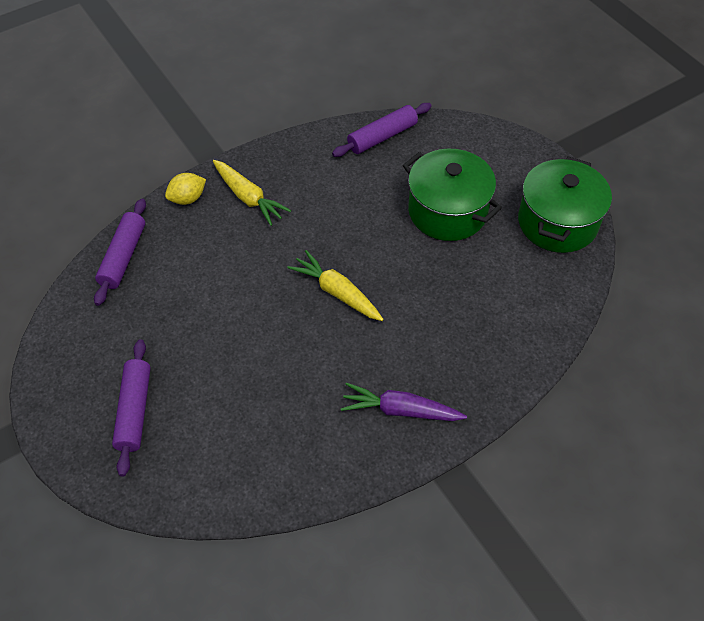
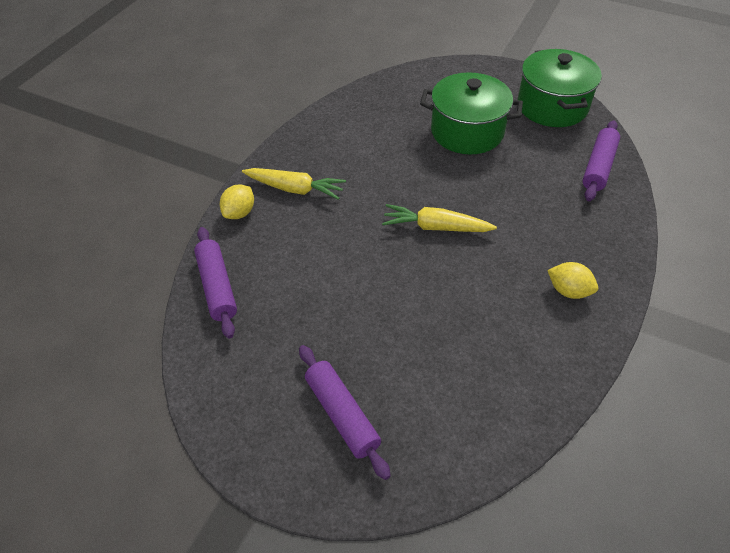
camera: 30 degrees left, 5 degrees down
(382, 137) = (368, 101): purple rolling pin -> purple rolling pin (598, 167)
(401, 410) = (568, 291): purple carrot -> yellow lemon

